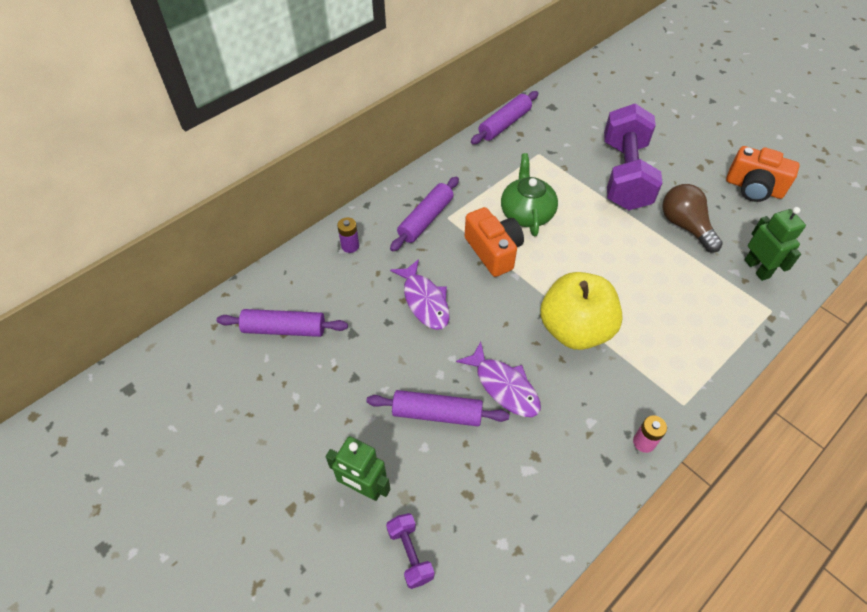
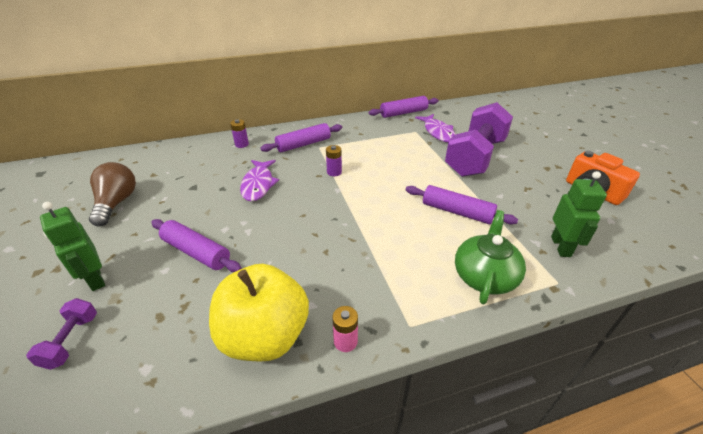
camera: 25 degrees right, 15 degrees down
(284, 329) = (156, 172): purple rolling pin -> purple rolling pin (456, 212)
(493, 251) = (334, 172): orange camera -> purple battery
(504, 386) = (263, 253): purple fish -> purple fish (438, 132)
(526, 213) = (378, 158): green teapot -> green teapot (484, 276)
(575, 329) = (354, 235): yellow apple -> yellow apple (265, 336)
(685, 226) = (507, 199): brown light bulb -> brown light bulb (117, 203)

